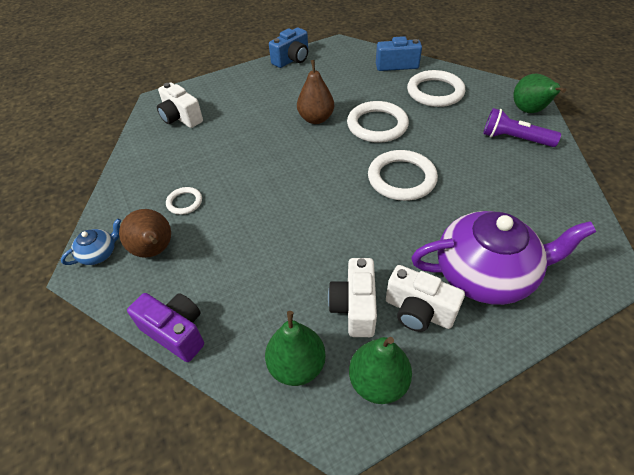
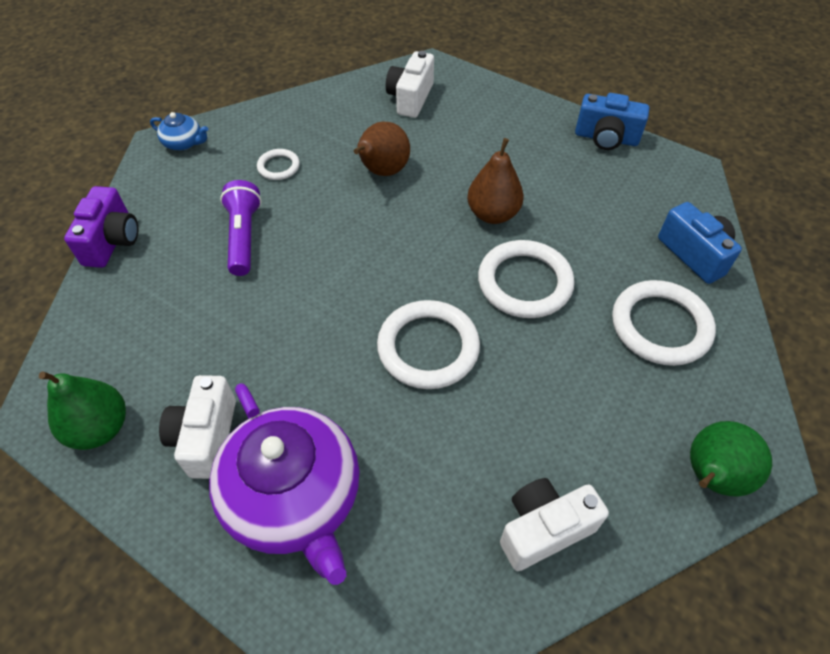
camera: 60 degrees right, 5 degrees up
(155, 251) = (203, 178): brown pear -> brown pear (382, 171)
(297, 366) = (101, 350): green pear -> none
(354, 307) = (191, 372): white camera -> white camera (543, 529)
(514, 139) = (613, 470): purple flashlight -> purple flashlight (244, 237)

